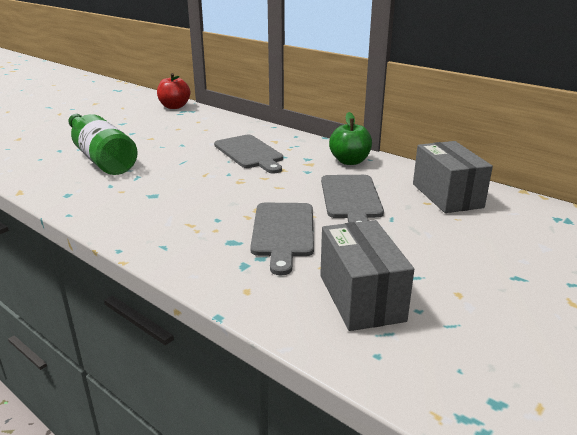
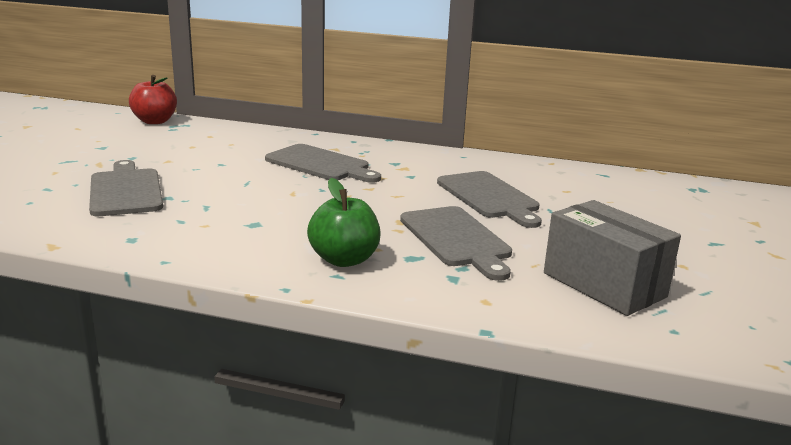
camera: 25 degrees left, 5 degrees down
(101, 158) = (126, 190): green bottle -> grey cutting board
(349, 161) = (445, 161): green apple -> green apple (344, 260)
(447, 195) = (577, 182): grey box -> none

